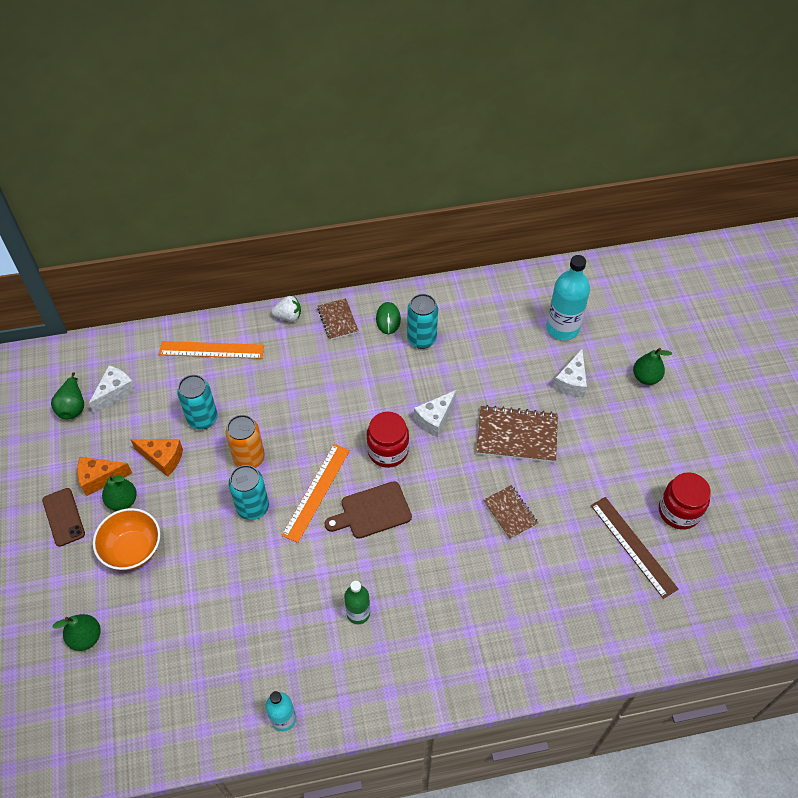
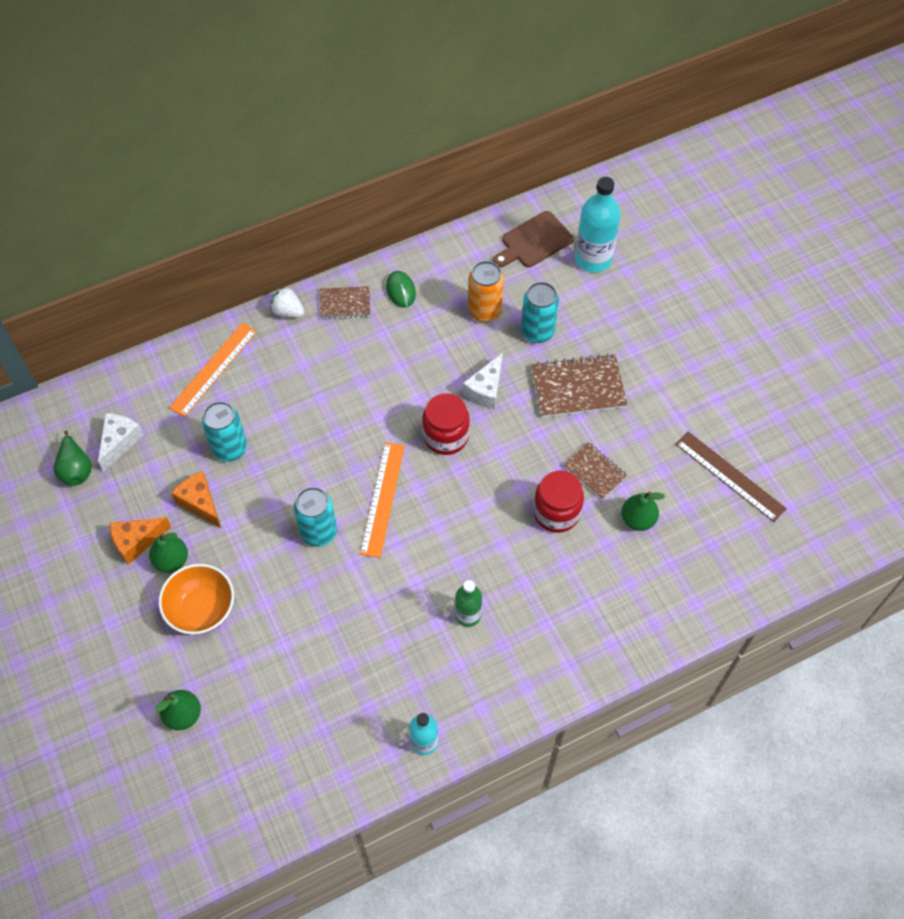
camera: 15 degrees left, 5 degrees up
(64, 517) = (111, 593): brown phone -> none
(162, 458) = (200, 503): orange cheese -> orange cheese turned 135 degrees counterclockwise
(211, 350) = (213, 369): orange ruler -> orange ruler turned 45 degrees counterclockwise
(249, 458) = (297, 480): orange can -> orange can (484, 311)
(288, 316) = (288, 311): white strawberry -> white strawberry turned 135 degrees counterclockwise
(338, 320) = (345, 304): brown notebook -> brown notebook turned 60 degrees counterclockwise
(372, 511) = (449, 505): brown cutting board -> brown cutting board (534, 241)
(421, 339) = (444, 305): turquoise can -> turquoise can (537, 332)
(571, 382) = (619, 316): white cheese -> none
(646, 377) = (695, 294): green pear -> green pear (638, 519)
(679, 511) = (766, 428): red jar -> red jar (556, 512)

